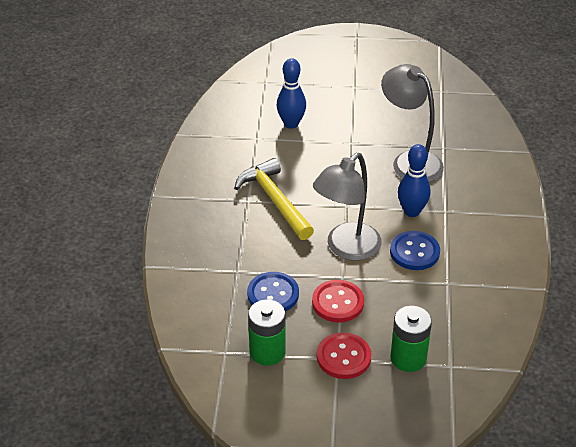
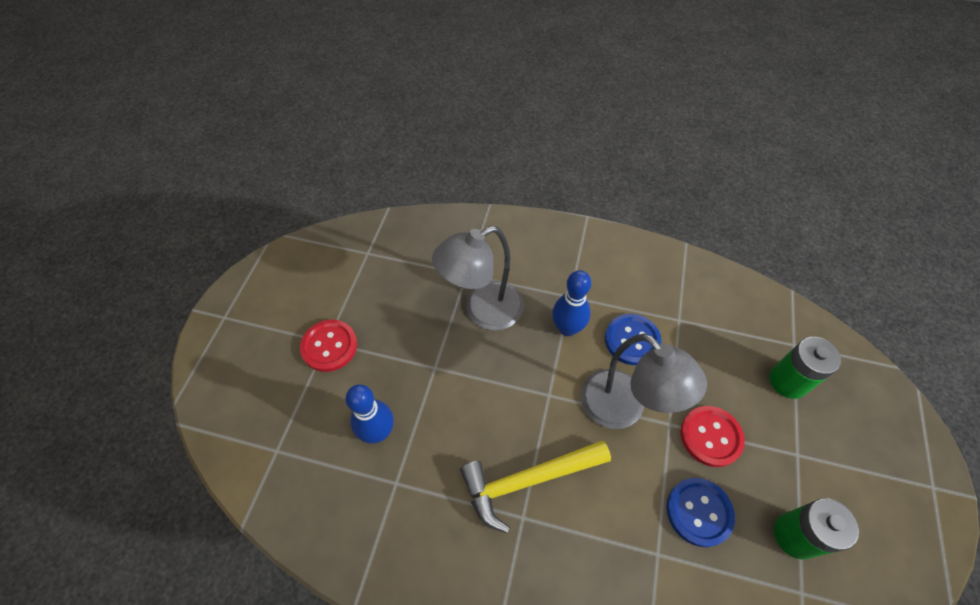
camera: 80 degrees left, 15 degrees up
(343, 357) = (794, 447): red button -> red button (329, 346)

